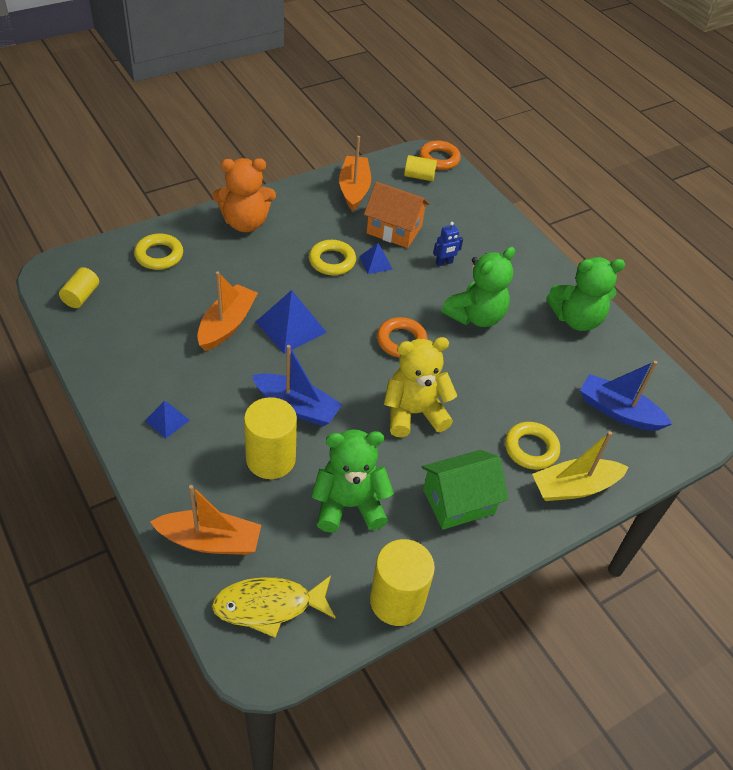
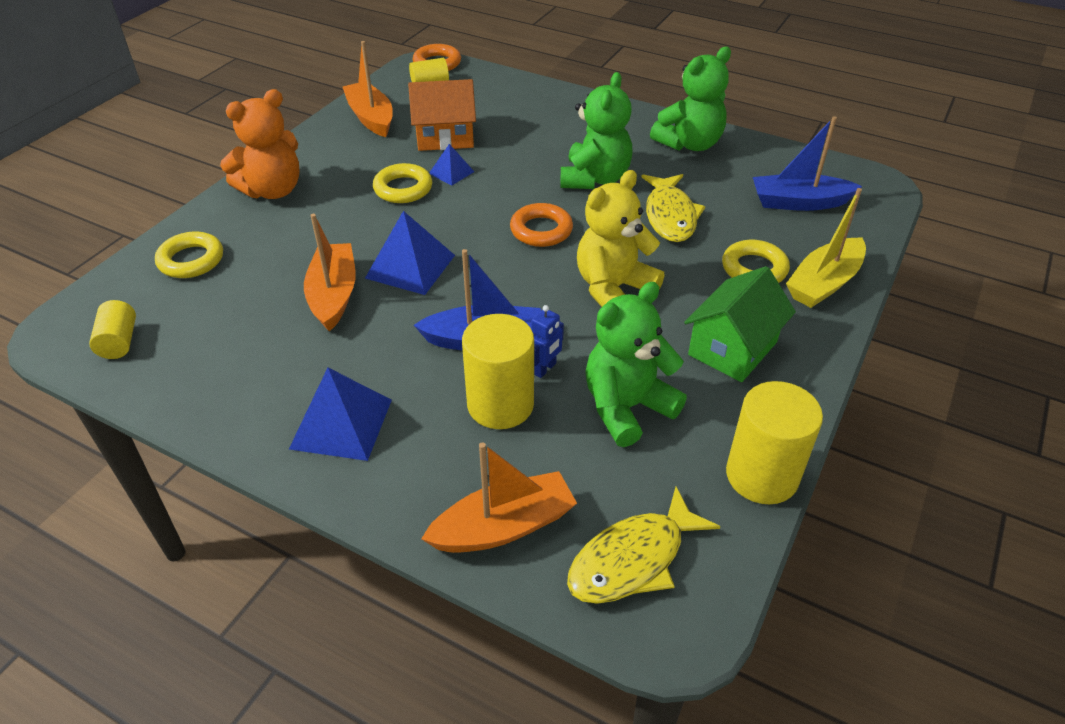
camera: 25 degrees left, 5 degrees down
(167, 420) = (341, 424): blue pyramid -> blue pyramid, size x1.80
(444, 263) = (522, 146): blue robot -> blue robot (545, 369)
(506, 374) = (670, 216): none -> yellow fish

